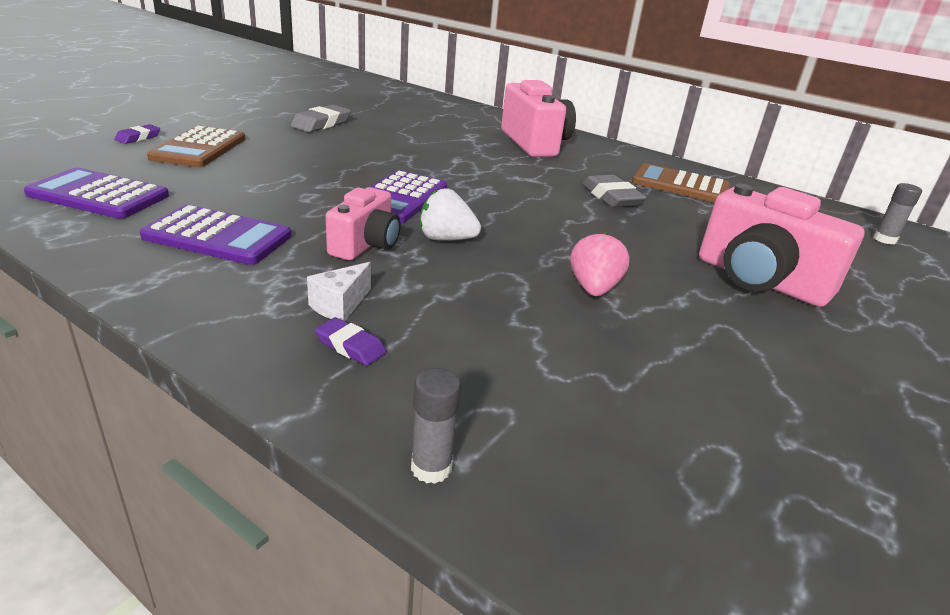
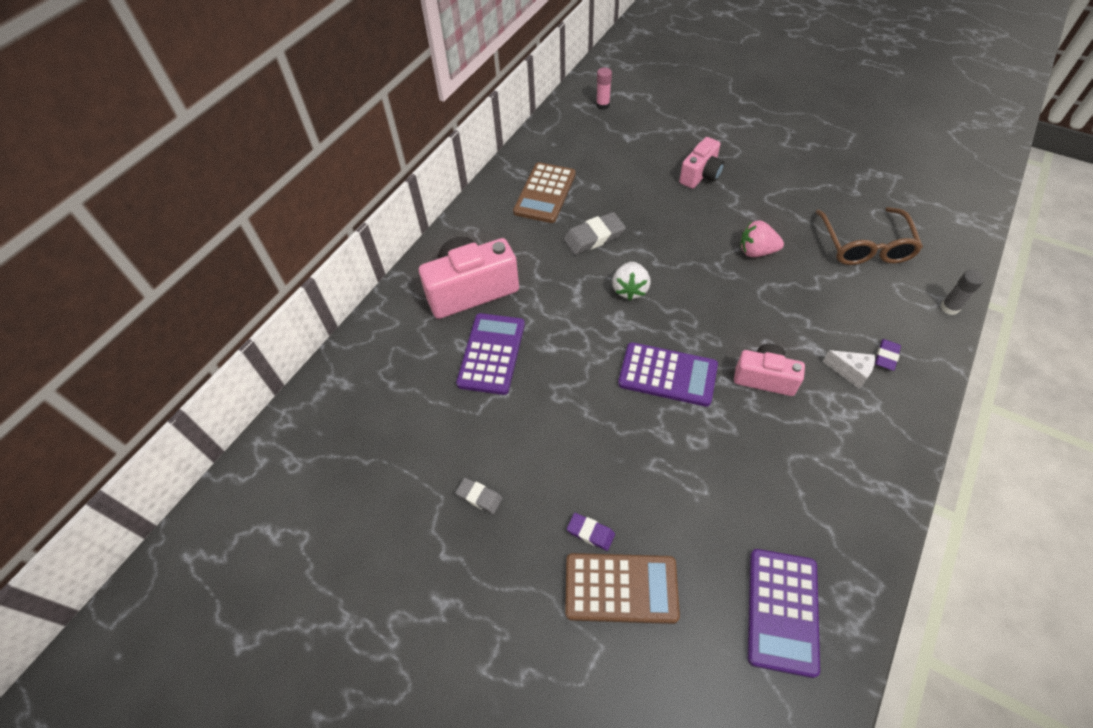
camera: 90 degrees left, 25 degrees up
(138, 137) = (615, 675): purple eraser -> purple eraser (590, 533)
(218, 237) = (804, 476): purple calculator -> purple calculator (491, 354)
(321, 124) = (479, 497): grey eraser -> grey eraser, size x0.59
(446, 239) = (728, 332): white strawberry -> white strawberry (630, 289)
(617, 403) = (865, 245): none -> brown glasses
(759, 280) = (701, 175): pink camera -> pink camera, size x0.60
(884, 239) = (602, 105): grey glue stick -> pink glue stick

